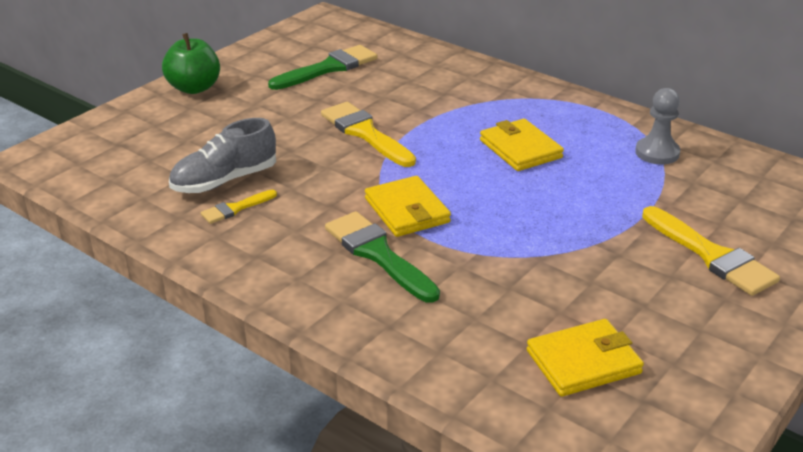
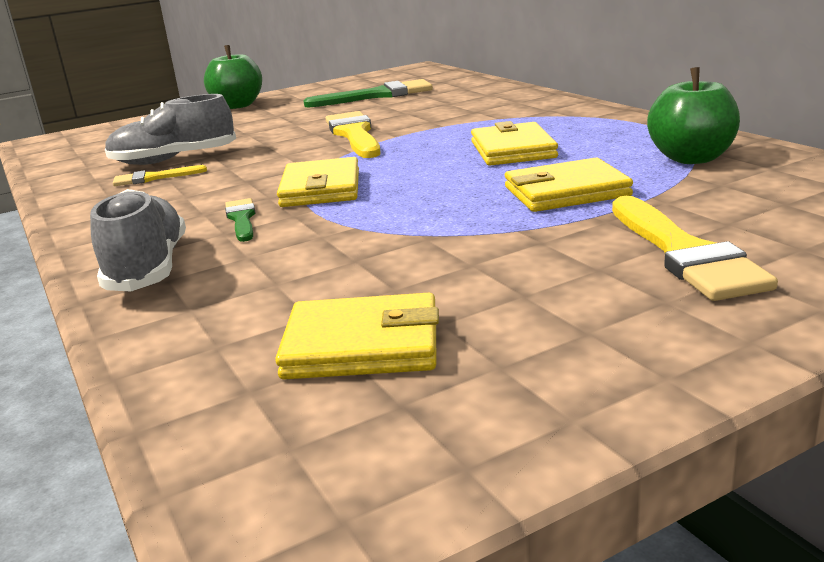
camera: 25 degrees right, 10 degrees down
(362, 318) = (148, 269): none -> grey shoe
(378, 254) = (241, 219): green brush -> green brush, size x0.54
(597, 199) = (566, 192): none -> yellow wallet
(657, 153) = (691, 158): grey pawn -> green apple

